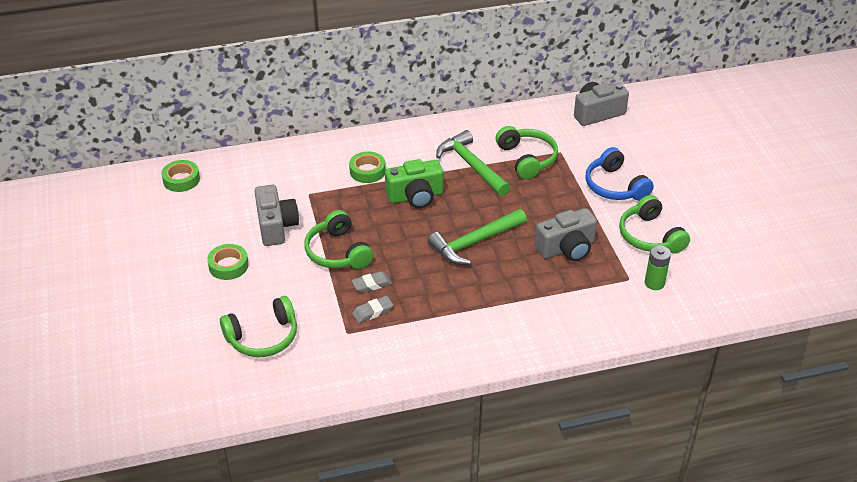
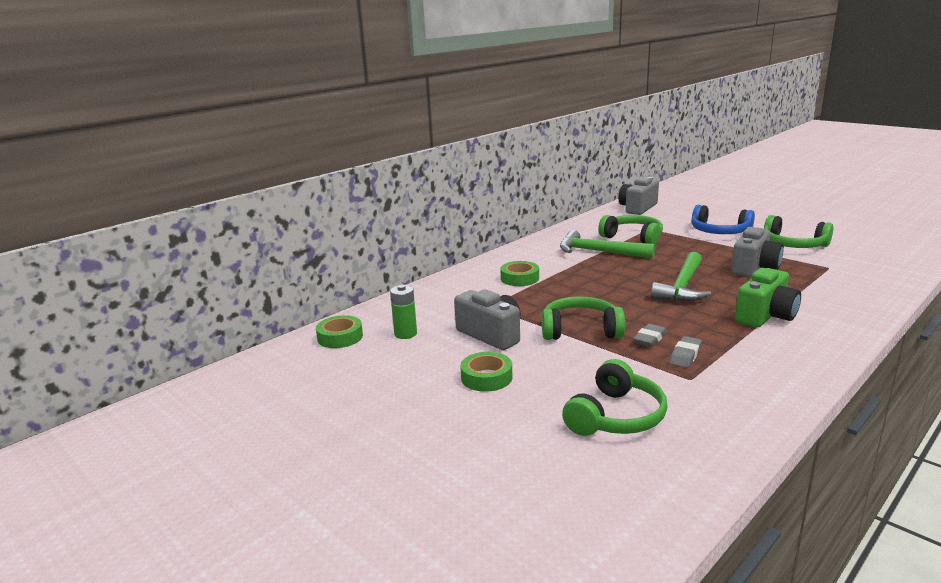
camera: 30 degrees left, 20 degrees down
(338, 252) = (580, 330): green headphones -> green headphones turned 150 degrees clockwise
(415, 196) = (586, 279): green camera -> green camera (766, 315)
(654, 283) = (848, 263): green battery -> green battery (405, 334)

